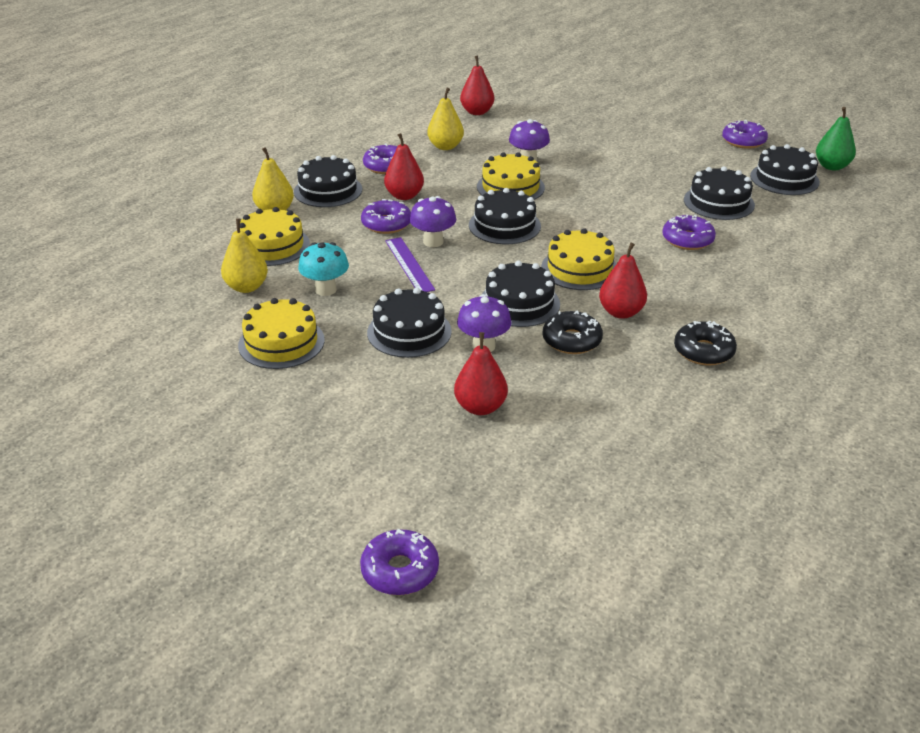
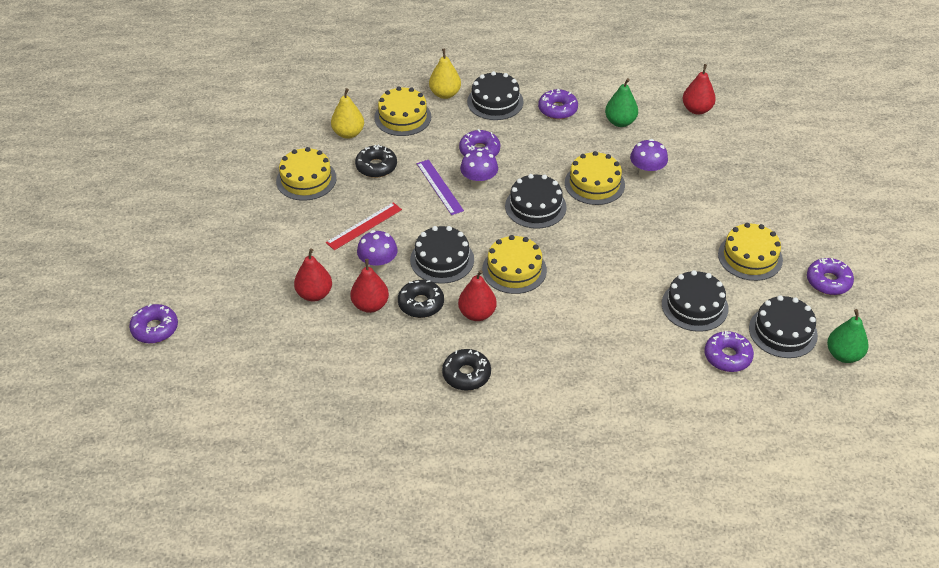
camera: 55 degrees right, 10 degrees up
(325, 289) = (376, 166): turquoise mushroom -> black donut
(404, 196) = (525, 139): red pear -> red pear (370, 305)
(409, 265) = (439, 187): purple ruler -> purple ruler turned 60 degrees counterclockwise
(409, 332) = (364, 226): black cake -> red ruler
(445, 146) = (620, 122): yellow pear -> green pear
(683, 159) = (750, 257): none -> yellow cake
(687, 240) = (614, 310): purple donut -> purple donut (727, 356)

